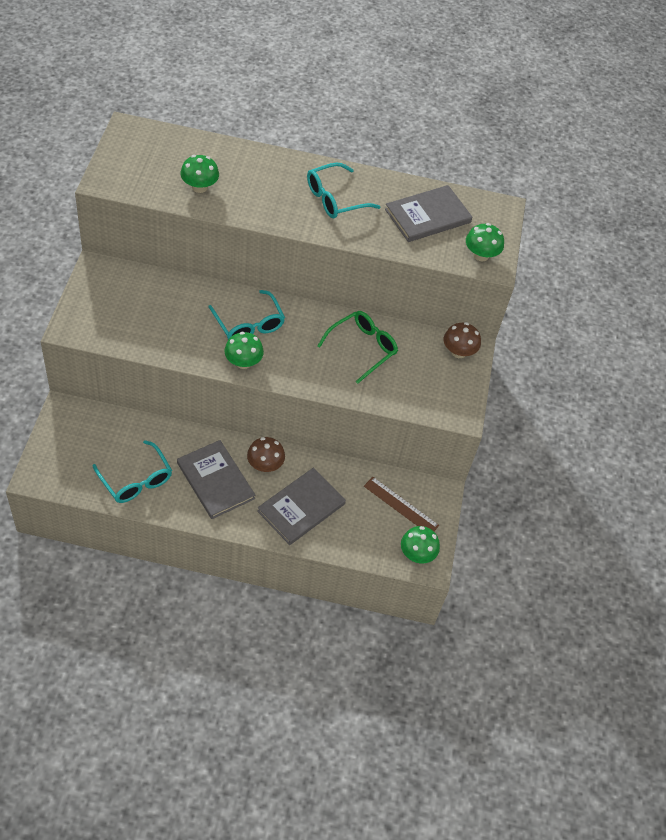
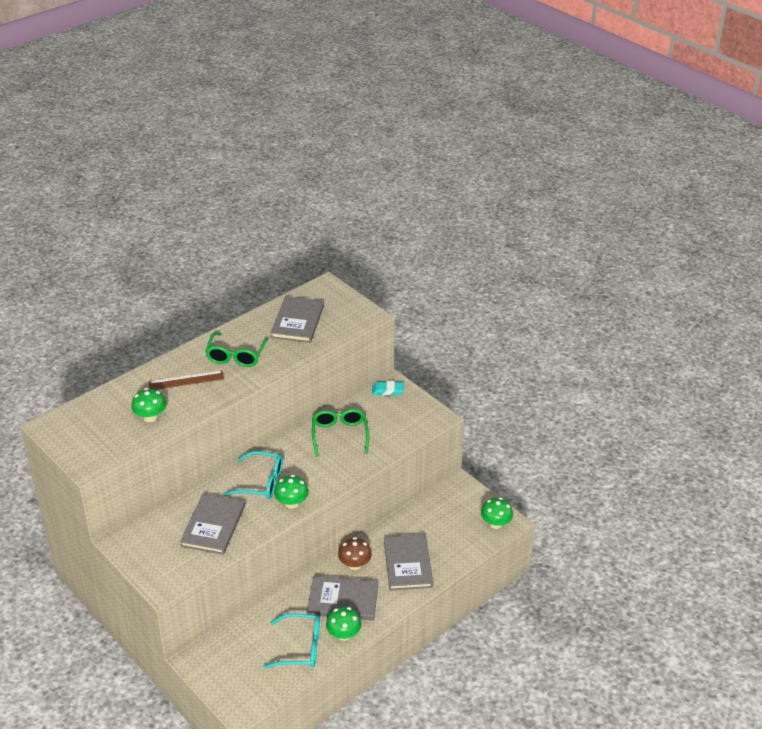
camera: 45 degrees left, 15 degrees down
(167, 321) = (213, 526): none -> grey book
(335, 199) = (236, 356): turquoise glasses -> green glasses
(401, 506) = (452, 510): brown ruler -> brown ruler (186, 380)
(458, 352) = (387, 390): brown mushroom -> turquoise eraser
(481, 255) = (355, 316): green mushroom -> green mushroom (343, 634)

